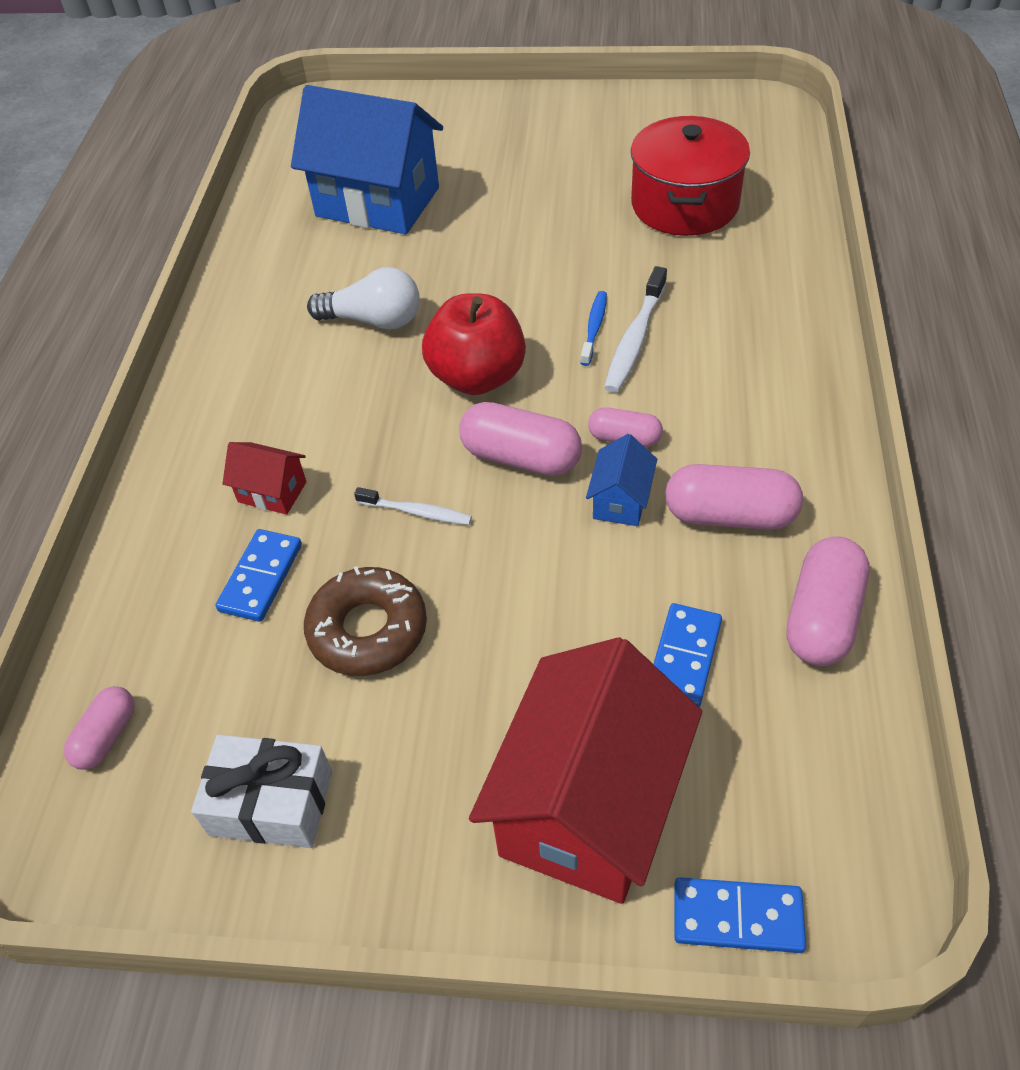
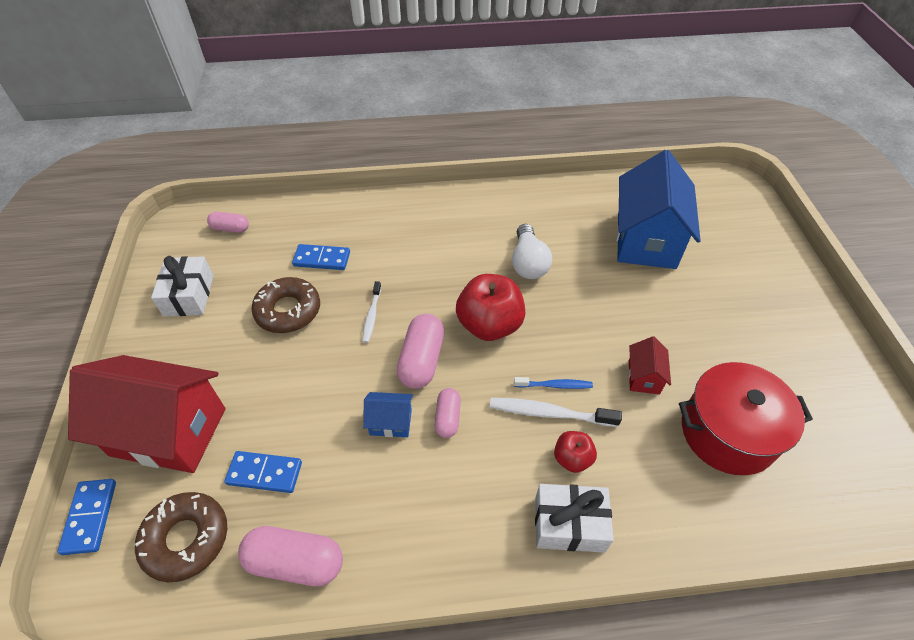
camera: 75 degrees right, 0 degrees up
(272, 492) = (380, 249): red house -> red house (643, 377)
(701, 330) = (572, 458): none -> red apple
(730, 515) = (384, 493): pink capsule -> none
(783, 760) = (186, 539): none -> brown donut
(784, 347) = (569, 524): none -> white gift

